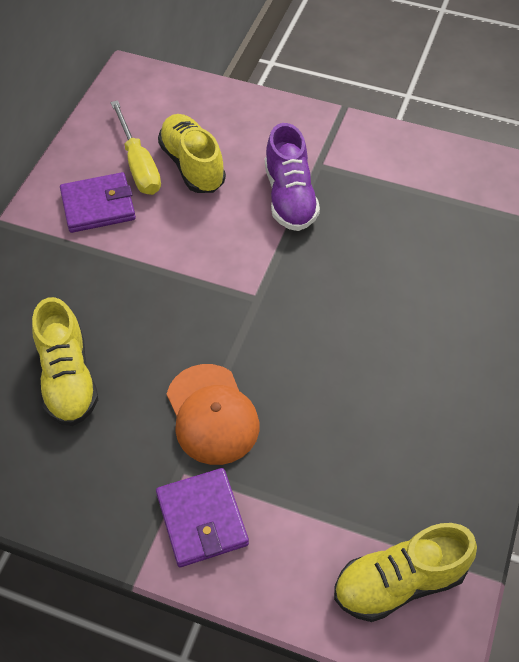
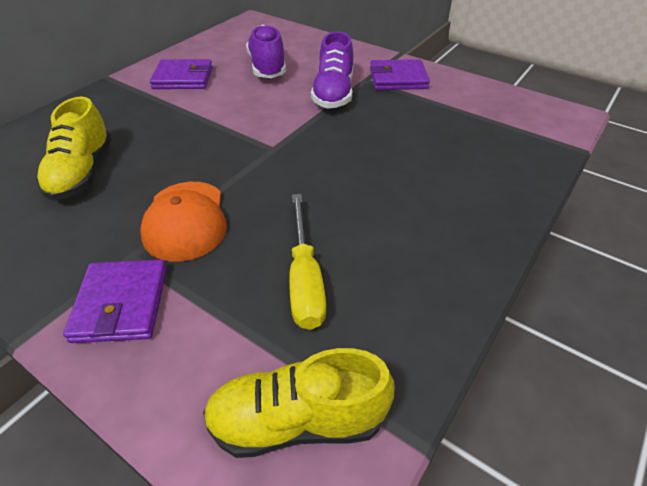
camera: 15 degrees right, 10 degrees down
(138, 164) = (227, 62): yellow screwdriver -> yellow screwdriver (304, 279)
(192, 165) = (267, 67): yellow shoe -> purple shoe
(355, 156) = (398, 78): none -> purple wallet

